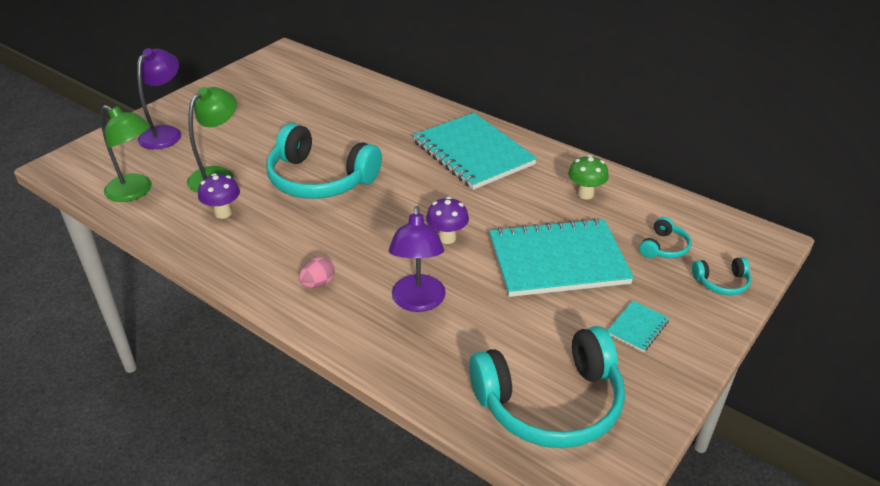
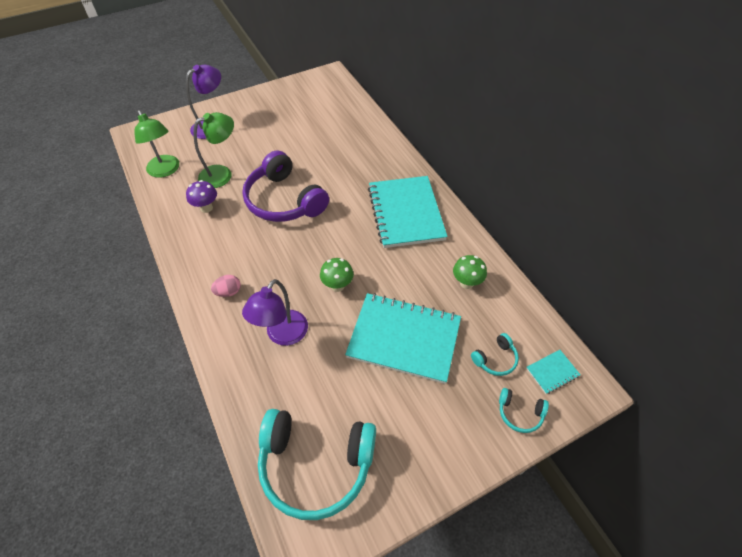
camera: 25 degrees right, 15 degrees up
(320, 179) = (284, 200): turquoise headphones -> purple headphones
(447, 238) = (337, 286): purple mushroom -> green mushroom
(637, 327) = (423, 426): turquoise notebook -> turquoise notebook (552, 372)

